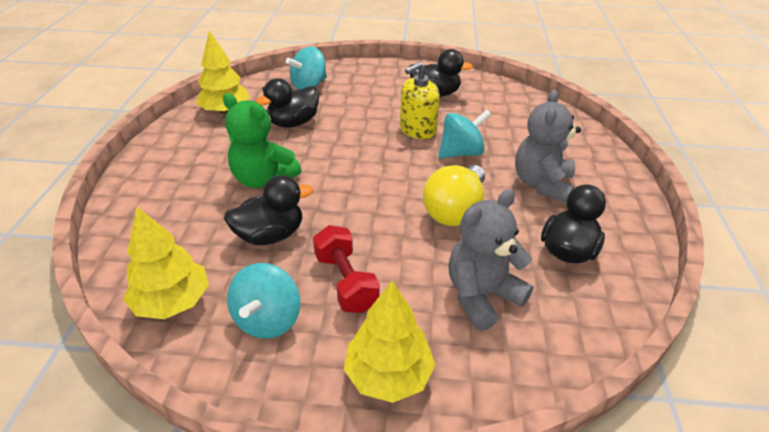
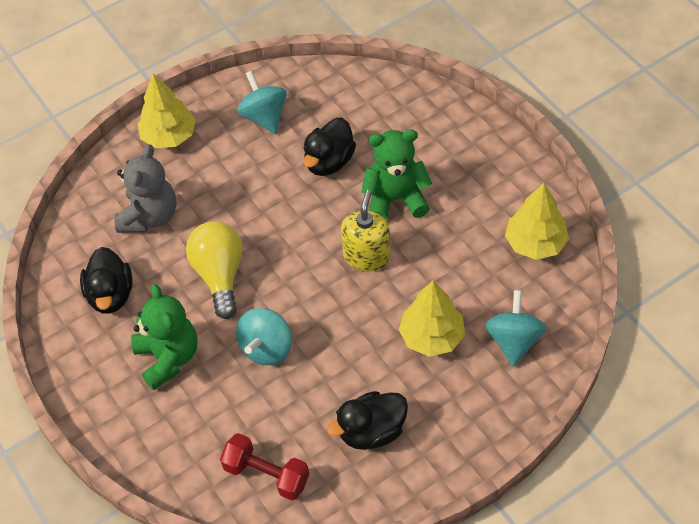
camera: 145 degrees right, 15 degrees up
(173, 302) = (330, 89): yellow tree -> yellow tree (432, 337)
(293, 123) = (455, 275): black duck -> none
(345, 282) = (244, 167): red dumbbell -> red dumbbell (266, 474)
(417, 130) = (334, 352): yellow soap dispenser -> yellow soap dispenser (367, 256)
(542, 184) = (168, 358): grey teddy bear -> green teddy bear

